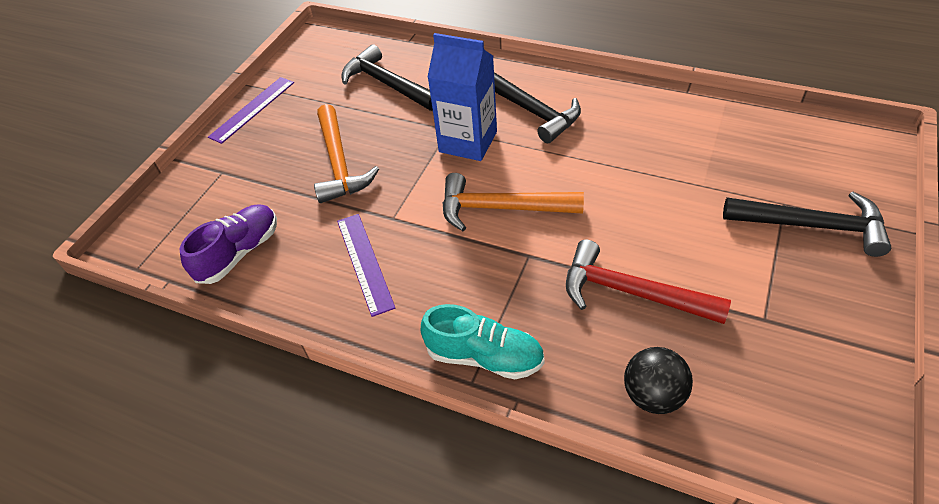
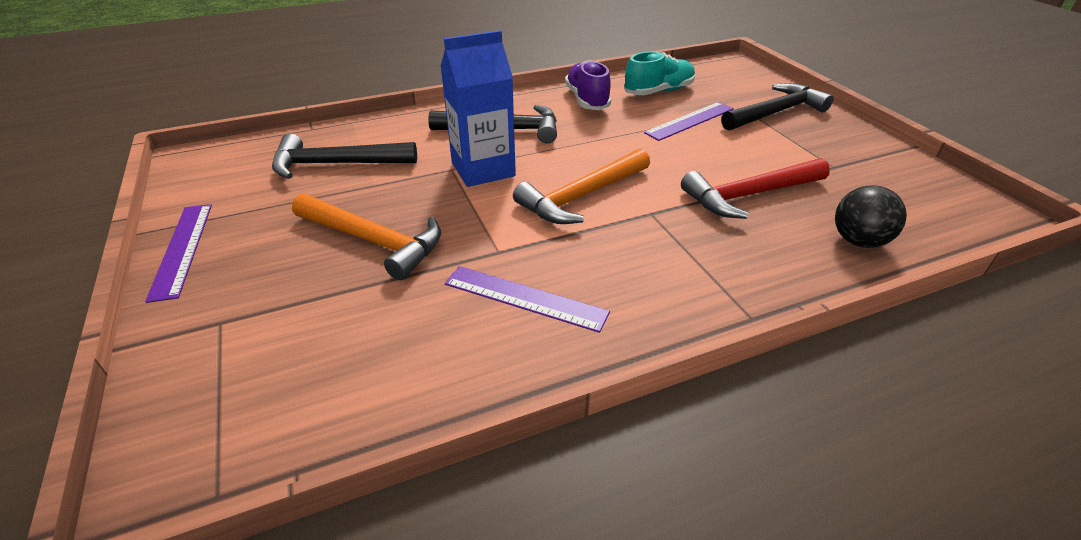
camera: 50 degrees left, 10 degrees down
(239, 253) = (364, 378): purple shoe -> purple shoe (587, 100)
(484, 356) = (731, 294): turquoise shoe -> turquoise shoe (658, 91)
(702, 186) = (690, 121): none -> purple ruler

